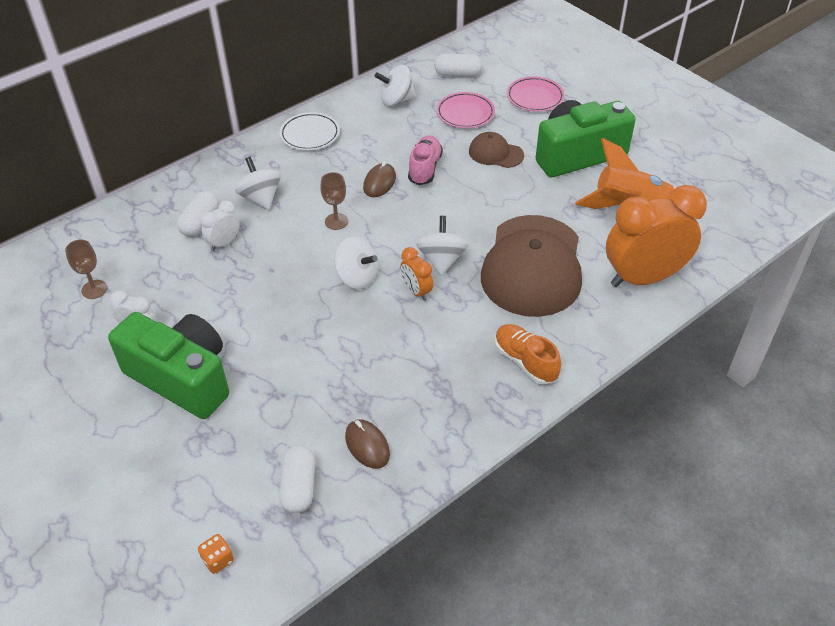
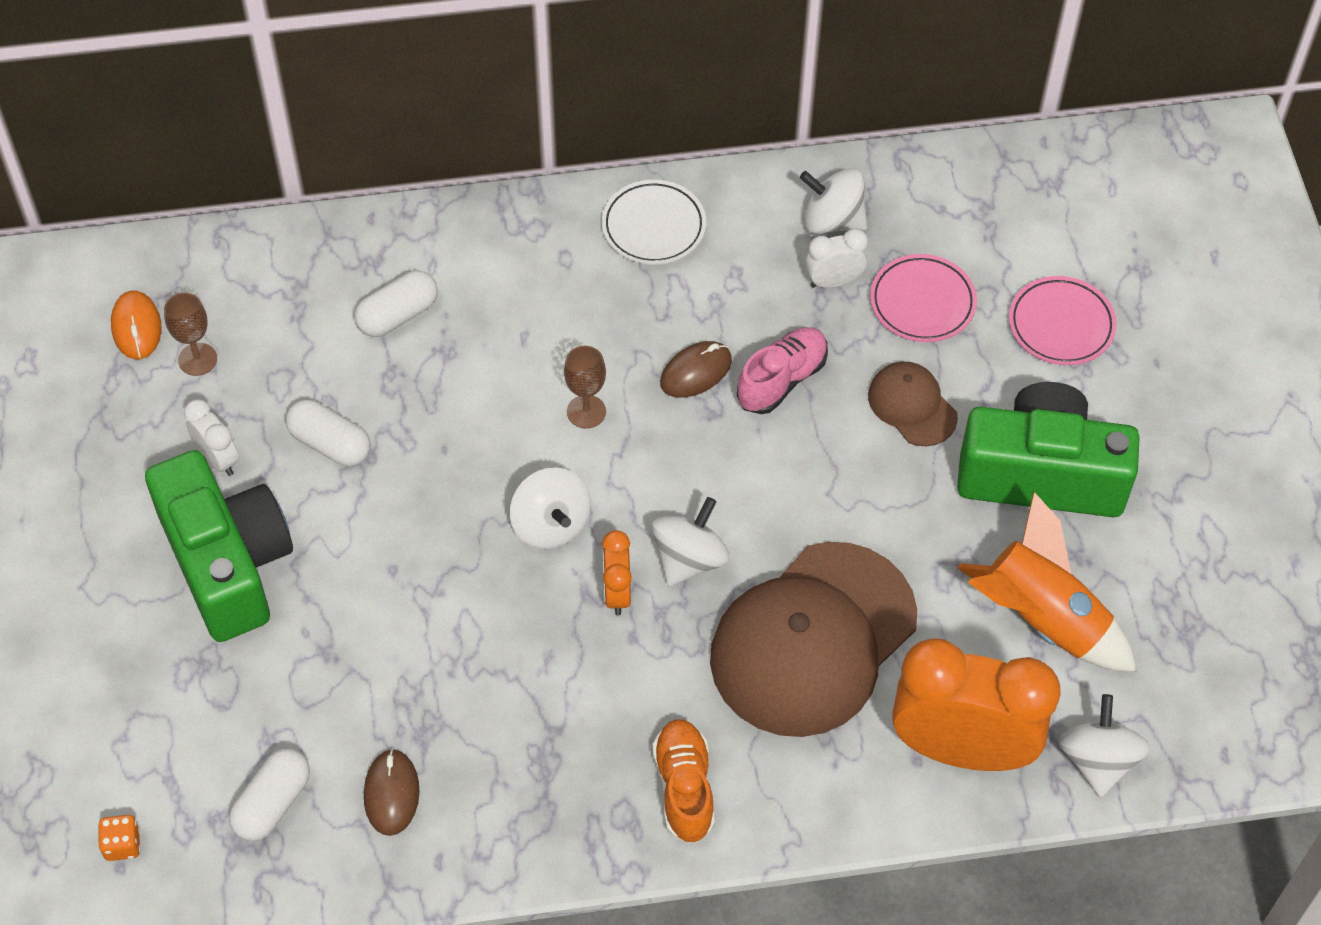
camera: 30 degrees right, 10 degrees up
(45, 290) = (136, 327): none -> orange mouse
(224, 243) = (408, 368): white clock -> white clock (833, 281)
(261, 198) = (507, 313): white spinning top -> white spinning top (1098, 760)
(457, 74) = (969, 214): white capsule -> white capsule (330, 444)

